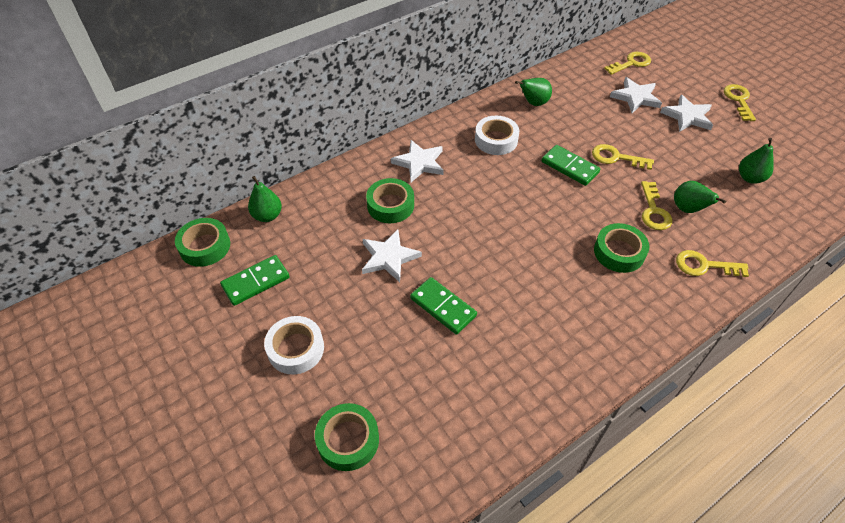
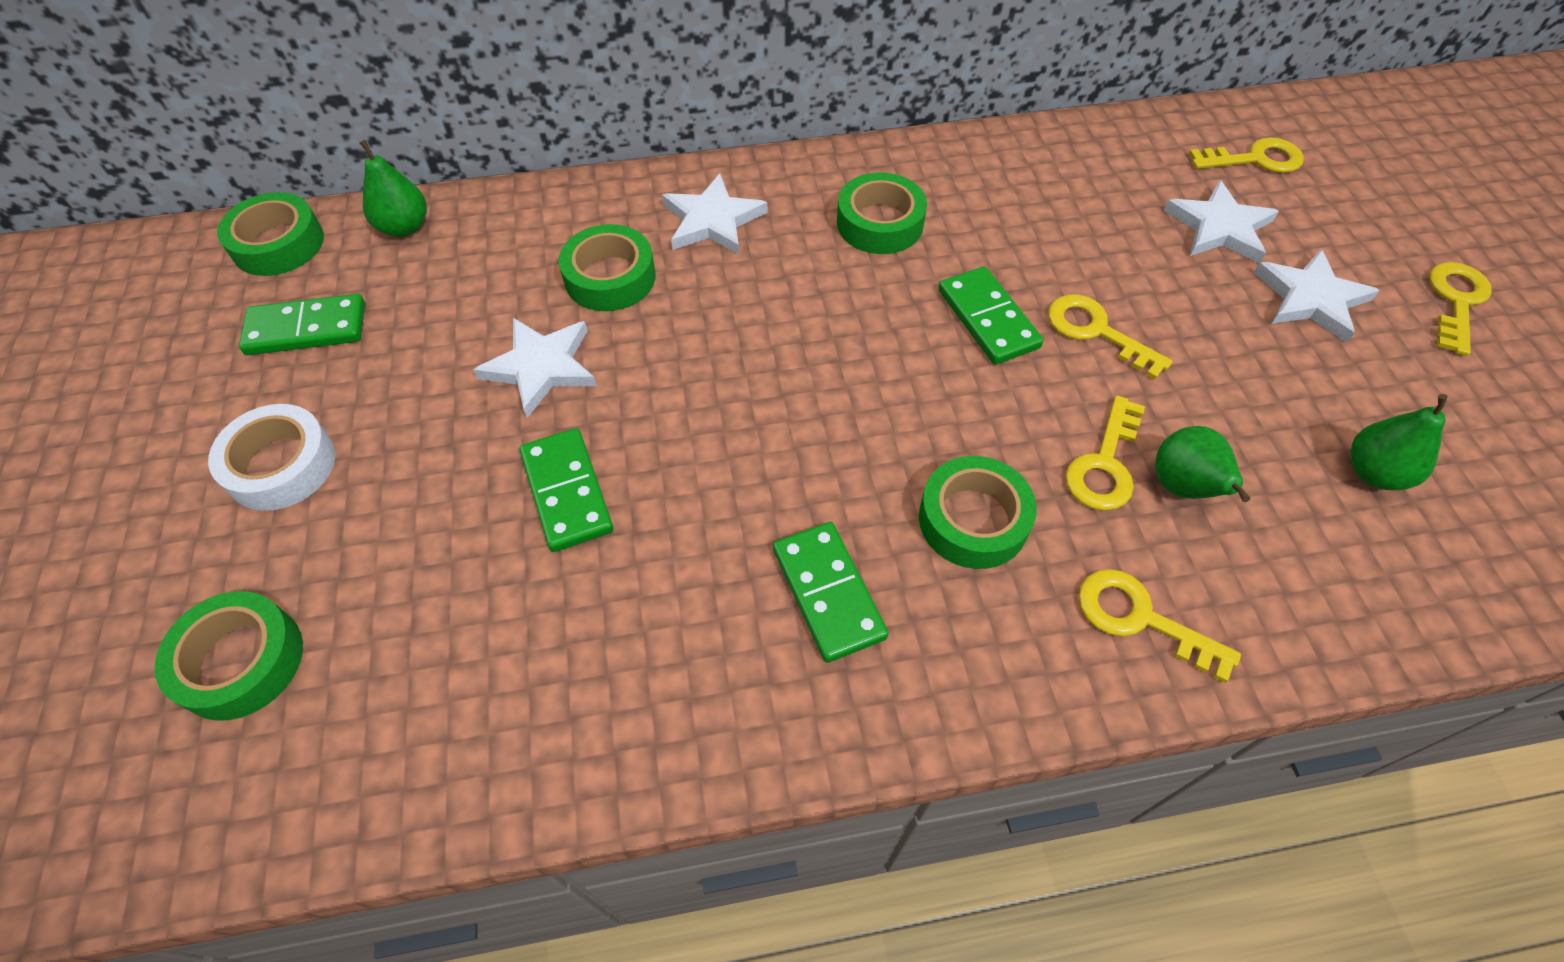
camera: 25 degrees right, 5 degrees up
(496, 140) = (880, 223): white tape -> green tape
(533, 103) = (999, 178): green pear -> none
(583, 304) = (828, 593): none -> green domino

